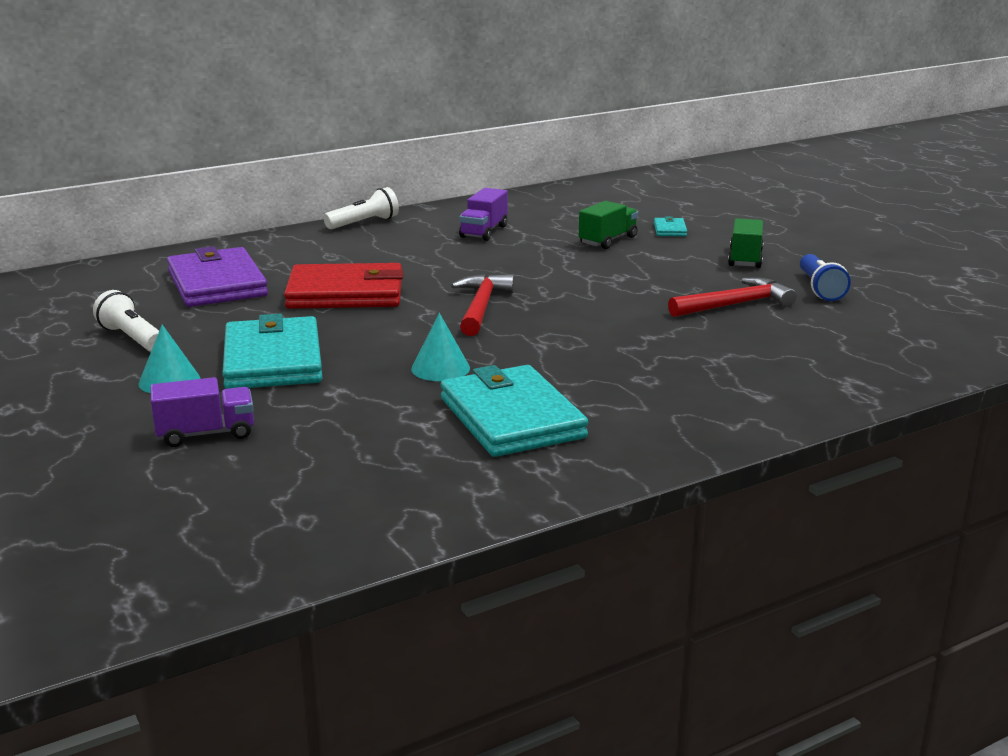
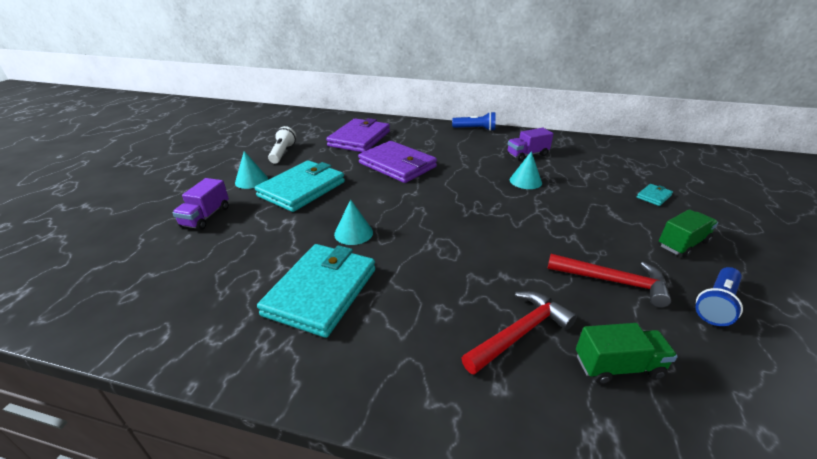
camera: 45 degrees right, 10 degrees up
(206, 434) = (206, 217): purple truck -> purple truck turned 75 degrees clockwise
(346, 293) = (397, 165): red wallet -> purple wallet
(364, 223) = (475, 129): white flashlight -> blue flashlight
(481, 307) = (443, 202): red hammer -> red hammer (520, 333)
(530, 258) = (525, 181): none -> turquoise cone
(608, 240) = (595, 188): green truck -> green truck (618, 366)

